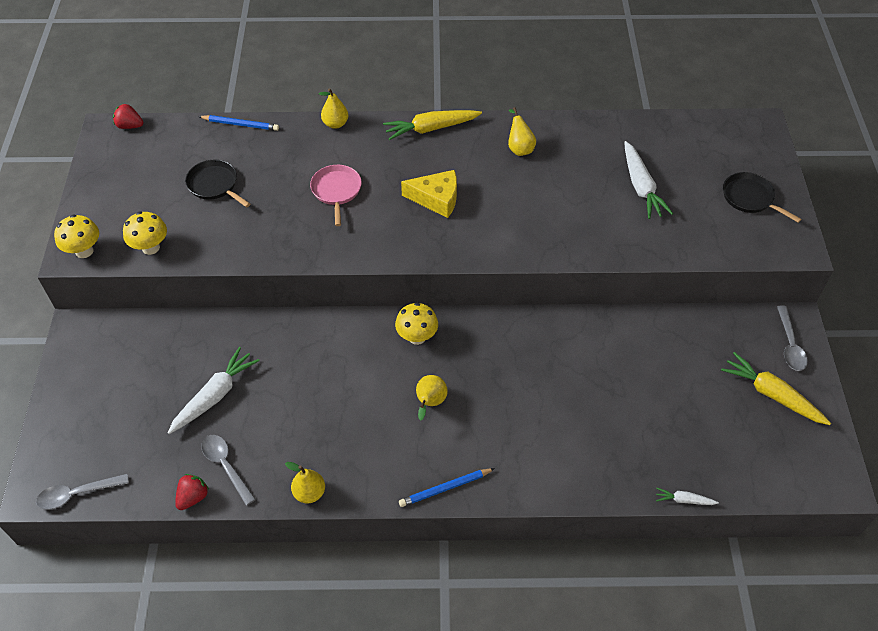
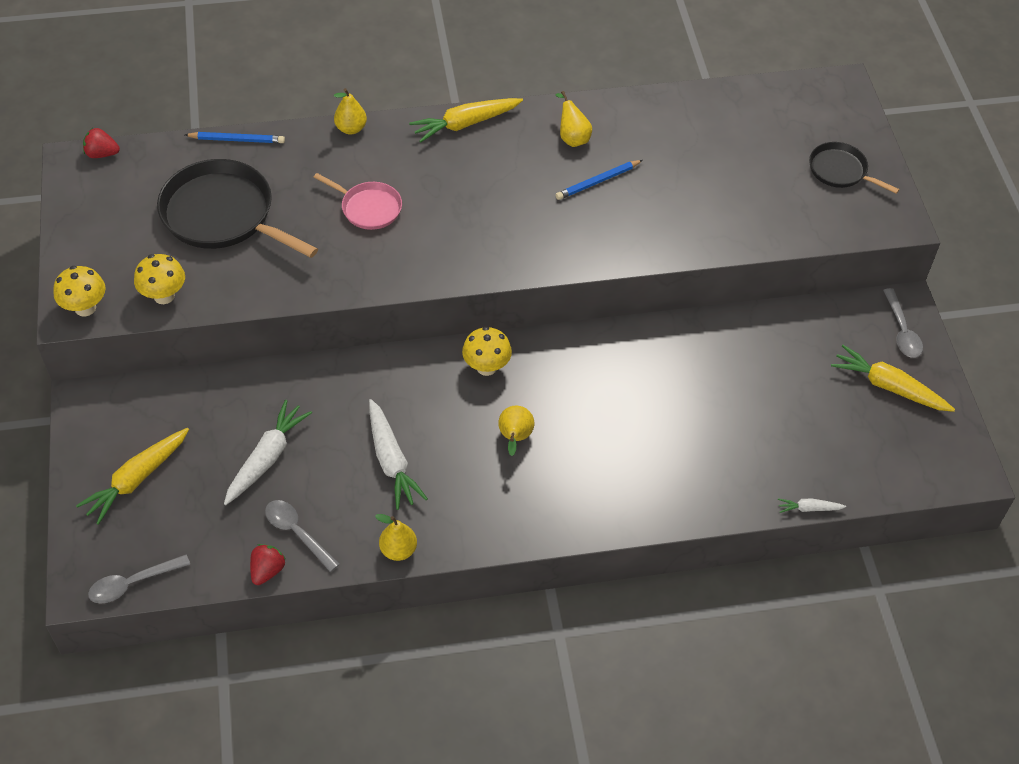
camera: 10 degrees left, 0 degrees up
(103, 402) = (137, 479): none -> yellow carrot
(214, 185) = (222, 215): black pan -> black pan, size x1.86
(336, 191) = (369, 208): pink pan -> pink pan turned 135 degrees clockwise
(436, 199) = (487, 206): yellow cheese -> none
(445, 488) = (548, 527): blue pencil -> blue pencil (597, 182)
(641, 187) = (717, 170): white carrot -> white carrot (391, 461)

